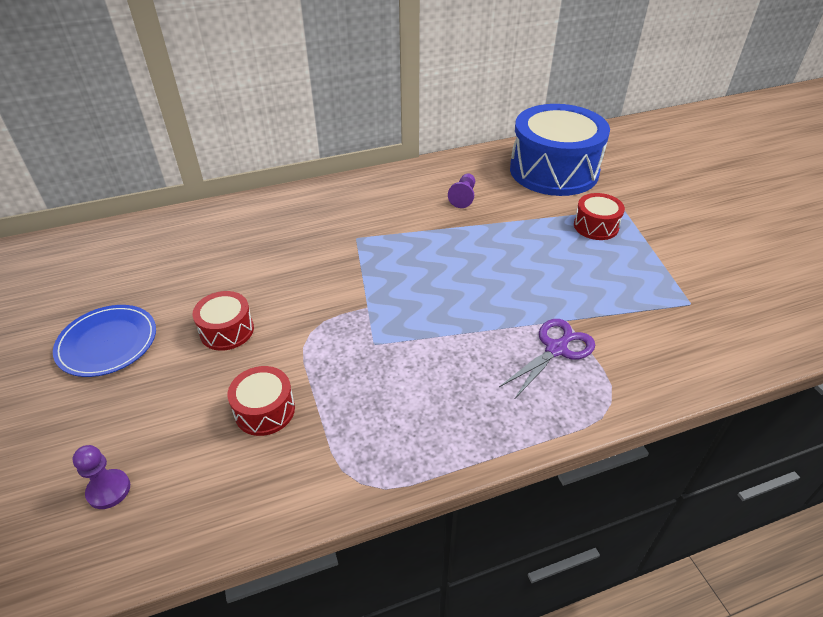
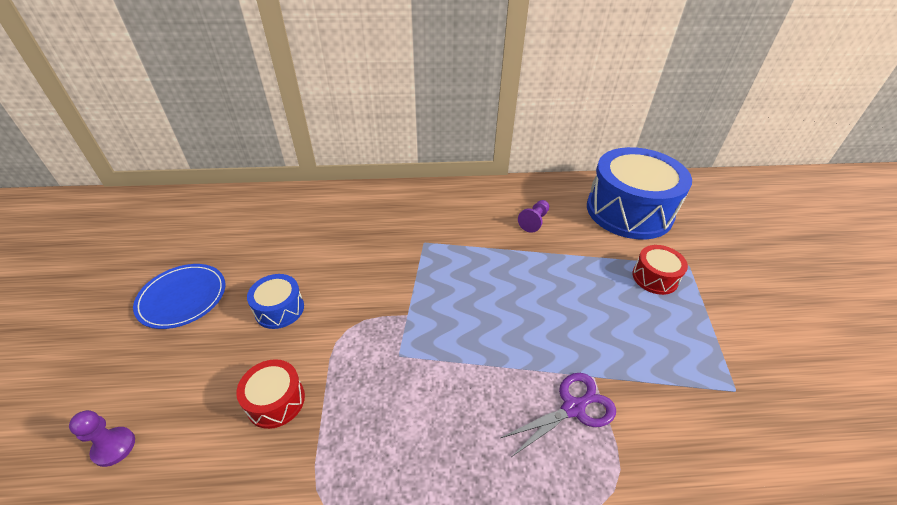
camera: 15 degrees right, 0 degrees up
(227, 330) = (279, 309): red drum -> blue drum

